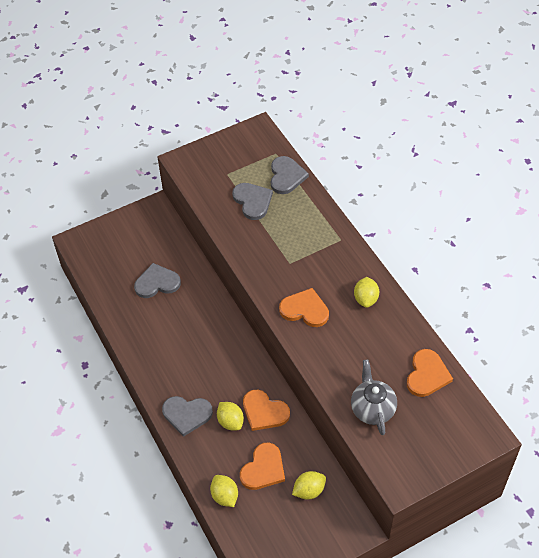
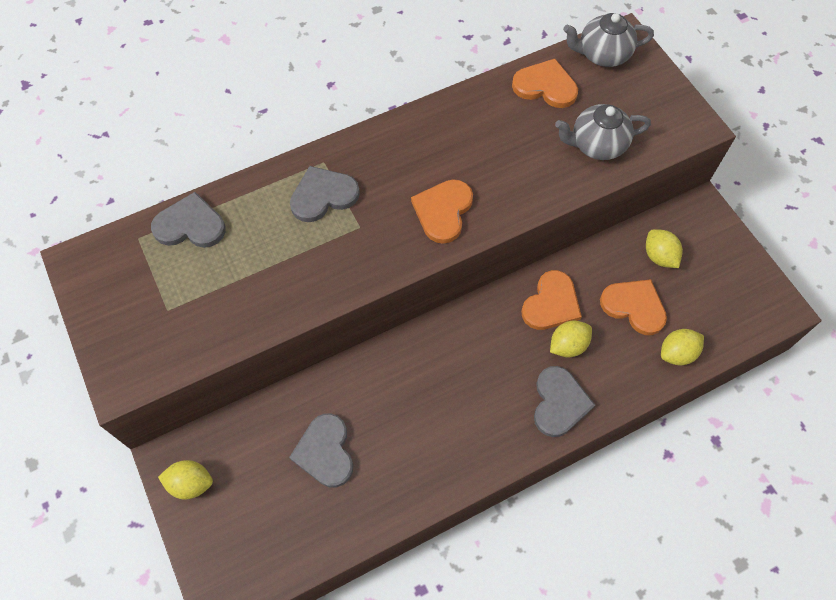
camera: 90 degrees left, 10 degrees up
(252, 201) = (233, 273): grey heart -> grey heart (323, 195)
(366, 299) = (428, 140): yellow lemon -> yellow lemon (191, 483)
(467, 417) = (602, 55): none -> grey teapot

